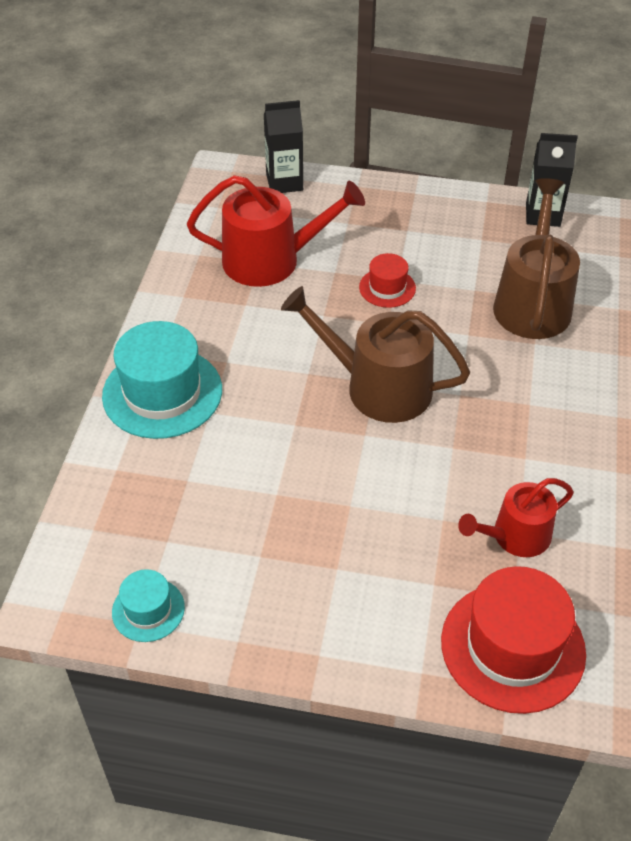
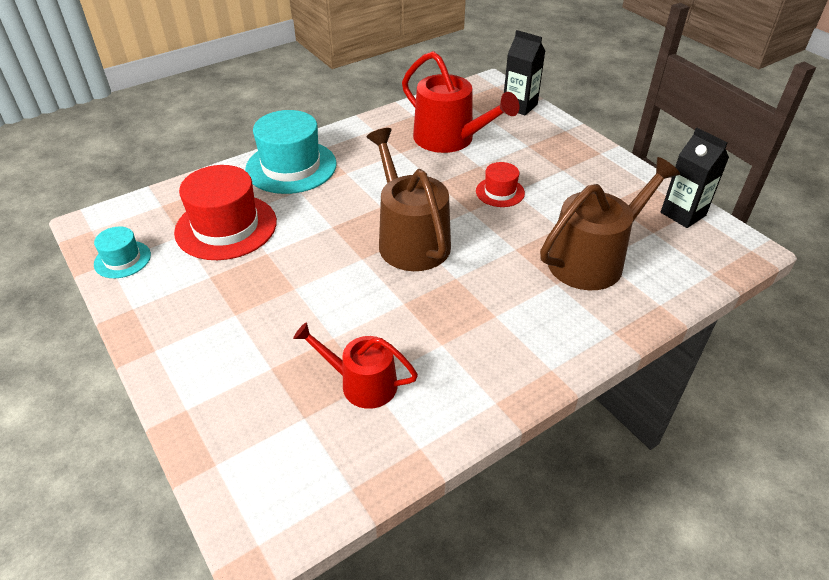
camera: 45 degrees right, 5 degrees down
(512, 646) = (257, 445): red hat -> red hat (226, 227)

